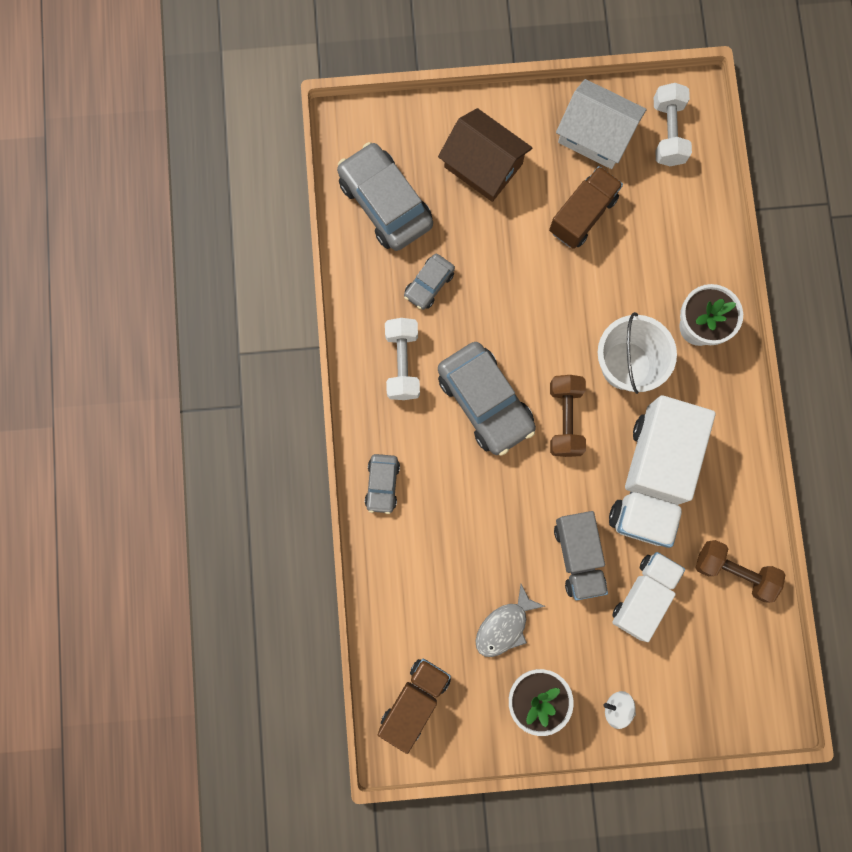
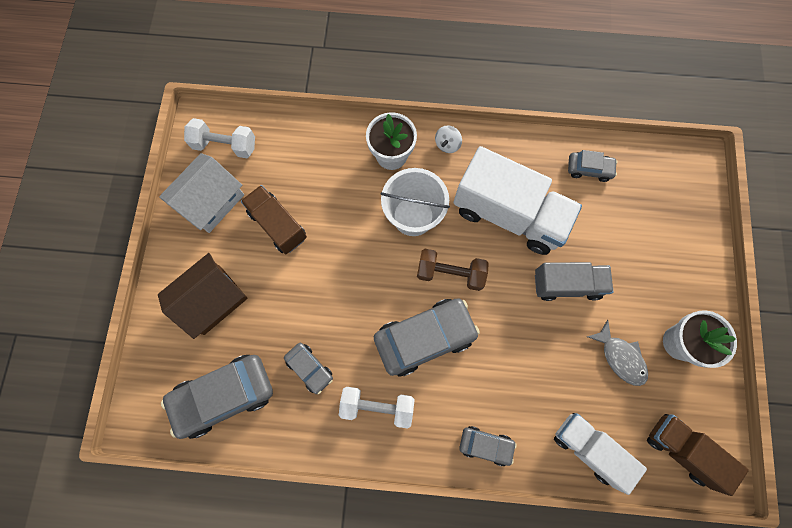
camera: 80 degrees left, 5 degrees down
(617, 708) = (691, 277): white spinning top -> white spinning top (447, 144)
(644, 596) = (603, 239): white truck -> white truck (588, 448)
(734, 571) = (589, 169): brown dumbbell -> grey car

